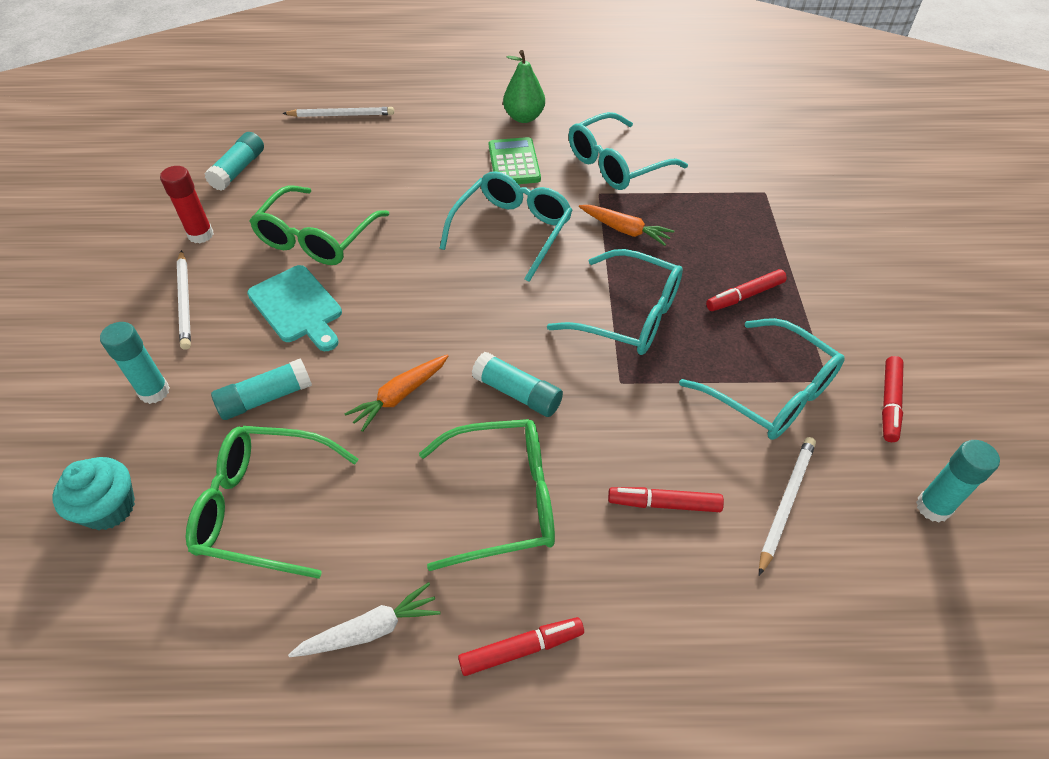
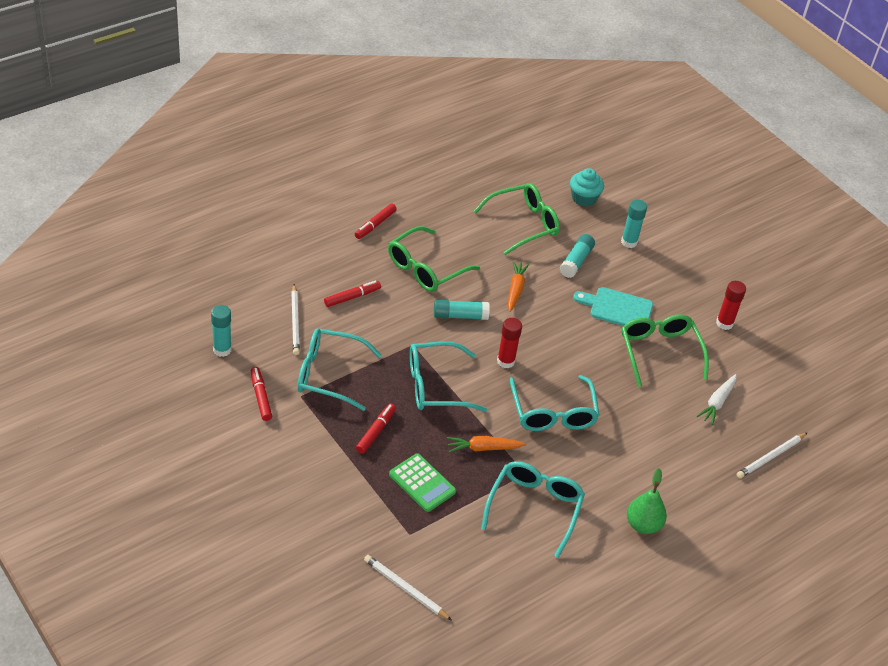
camera: 140 degrees right, 5 degrees down
(185, 301) = (676, 285): white pencil -> white pencil (405, 589)
(239, 170) = (769, 376): turquoise glue stick -> none
(370, 630) = (437, 207): white carrot -> white carrot (717, 402)
(512, 306) = (506, 361): none -> red glue stick
(514, 163) = (606, 472): green calculator -> green calculator (422, 483)

